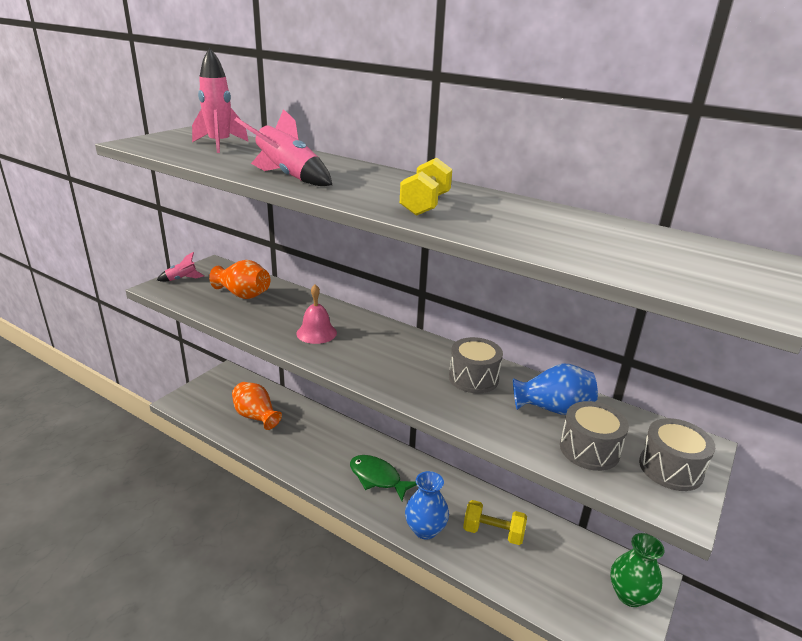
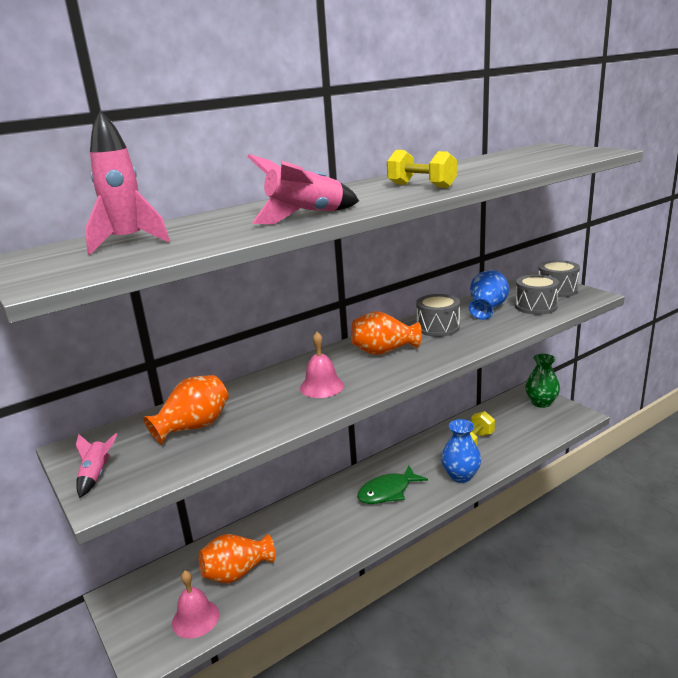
camera: 65 degrees left, 5 degrees down
(211, 411) = (195, 618): none -> pink bell
(398, 353) = (384, 351): none -> orange vase

